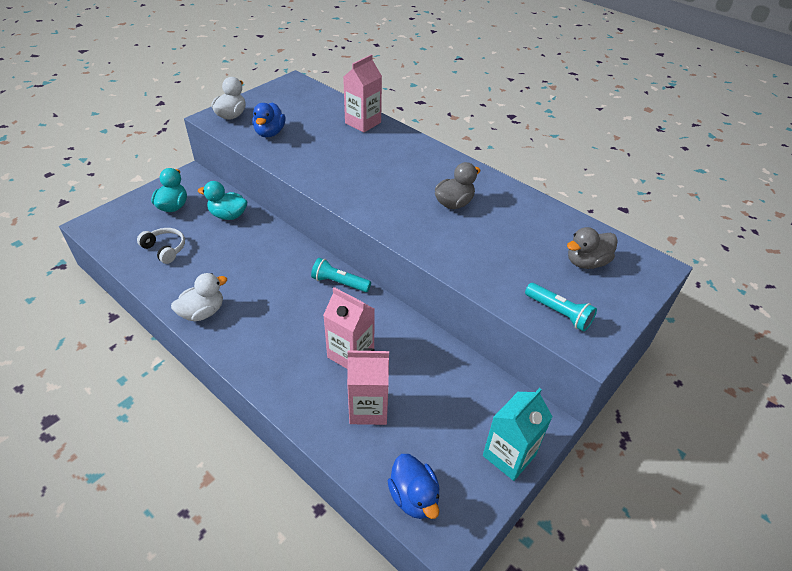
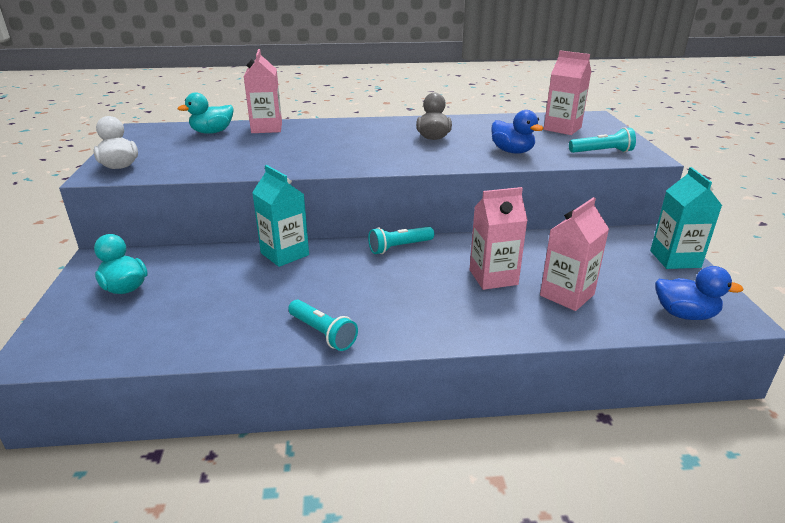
camera: 45 degrees left, 15 degrees down
(165, 249) = (182, 319): white headphones -> none
(203, 312) = (322, 333): white duck -> turquoise flashlight
(228, 215) = (206, 263): turquoise duck -> turquoise duck (212, 132)
(270, 133) = (191, 161): blue duck -> blue duck (512, 151)
(272, 238) = (284, 254): none -> turquoise carton
(586, 262) = (562, 128): grey duck -> pink carton

